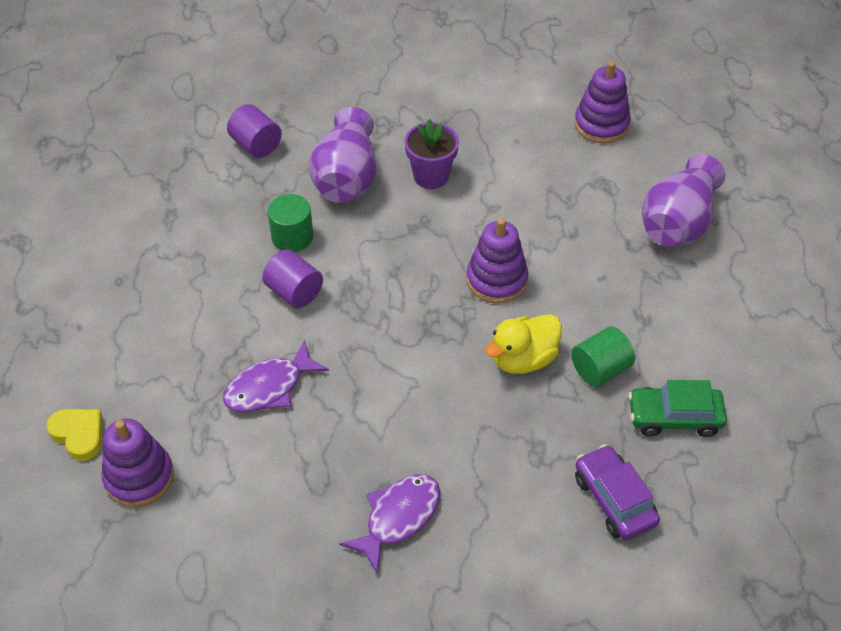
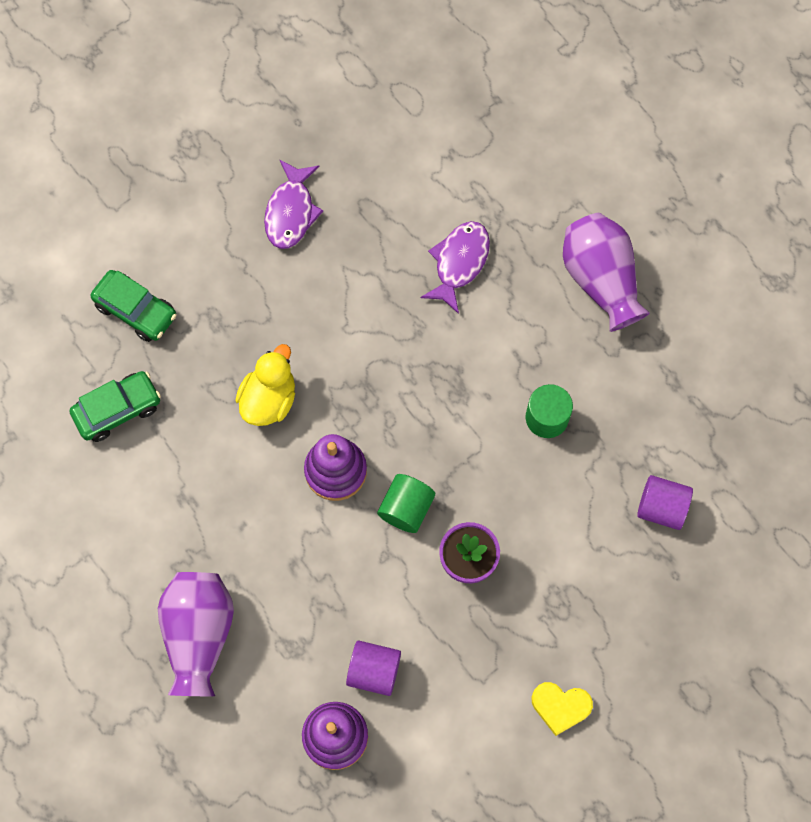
camera: 150 degrees right, 20 degrees up
(79, 435) = (572, 149): yellow heart -> yellow heart (560, 707)
(139, 477) = (501, 142): purple stacking toy -> none
(294, 292) = (503, 361): purple cylinder -> purple cylinder (374, 671)
(346, 178) = (545, 514): purple vase -> purple vase (600, 280)
(600, 369) = (199, 424): green cylinder -> green cylinder (406, 508)
(614, 500) = (136, 310): purple car -> green car

